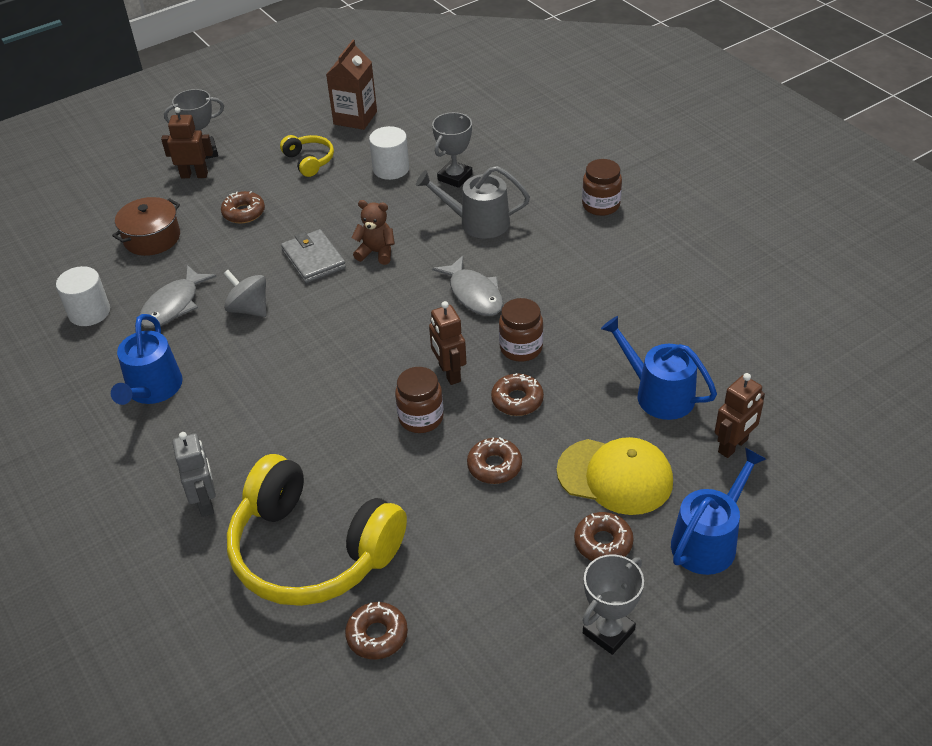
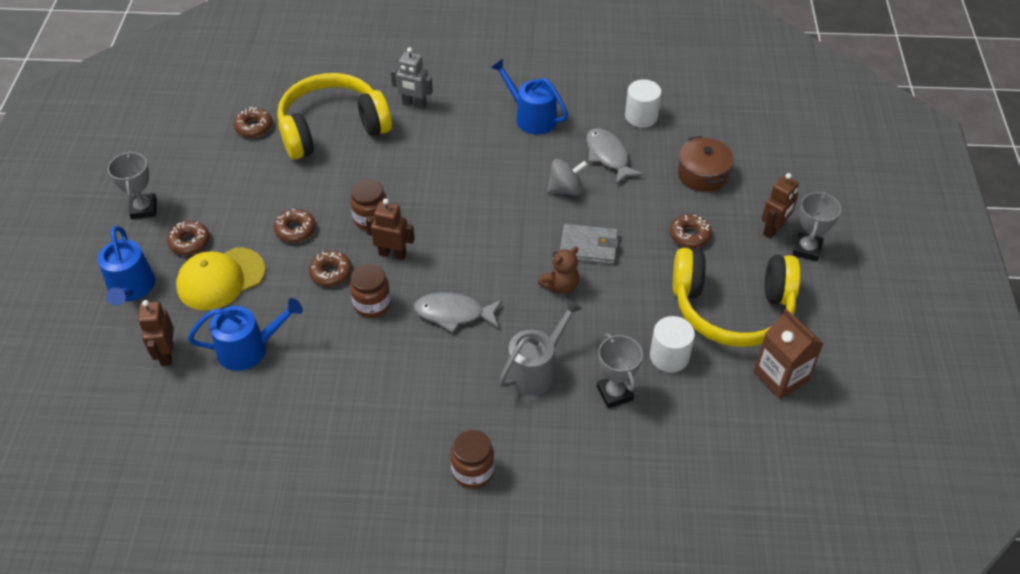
camera: 125 degrees right, 5 degrees up
(309, 161) = (732, 308): yellow headphones -> yellow headphones, size x2.23

